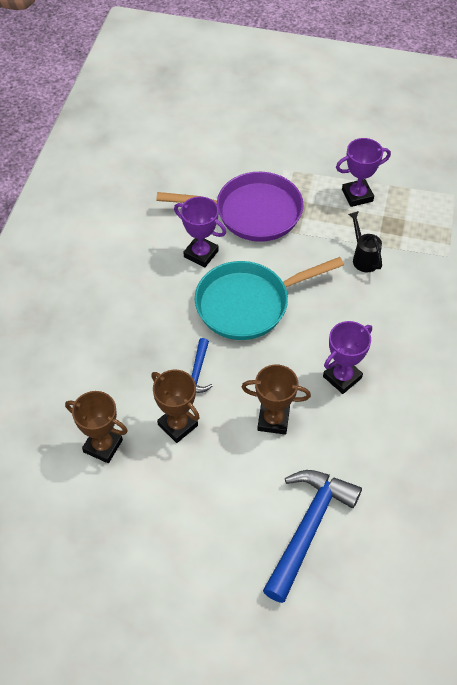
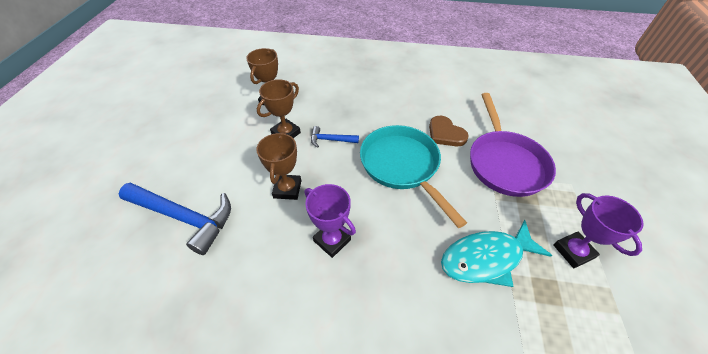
camera: 85 degrees right, 5 degrees down
(201, 254) = (445, 134): purple trophy -> brown heart
(363, 257) = (486, 258): black watering can -> turquoise fish

